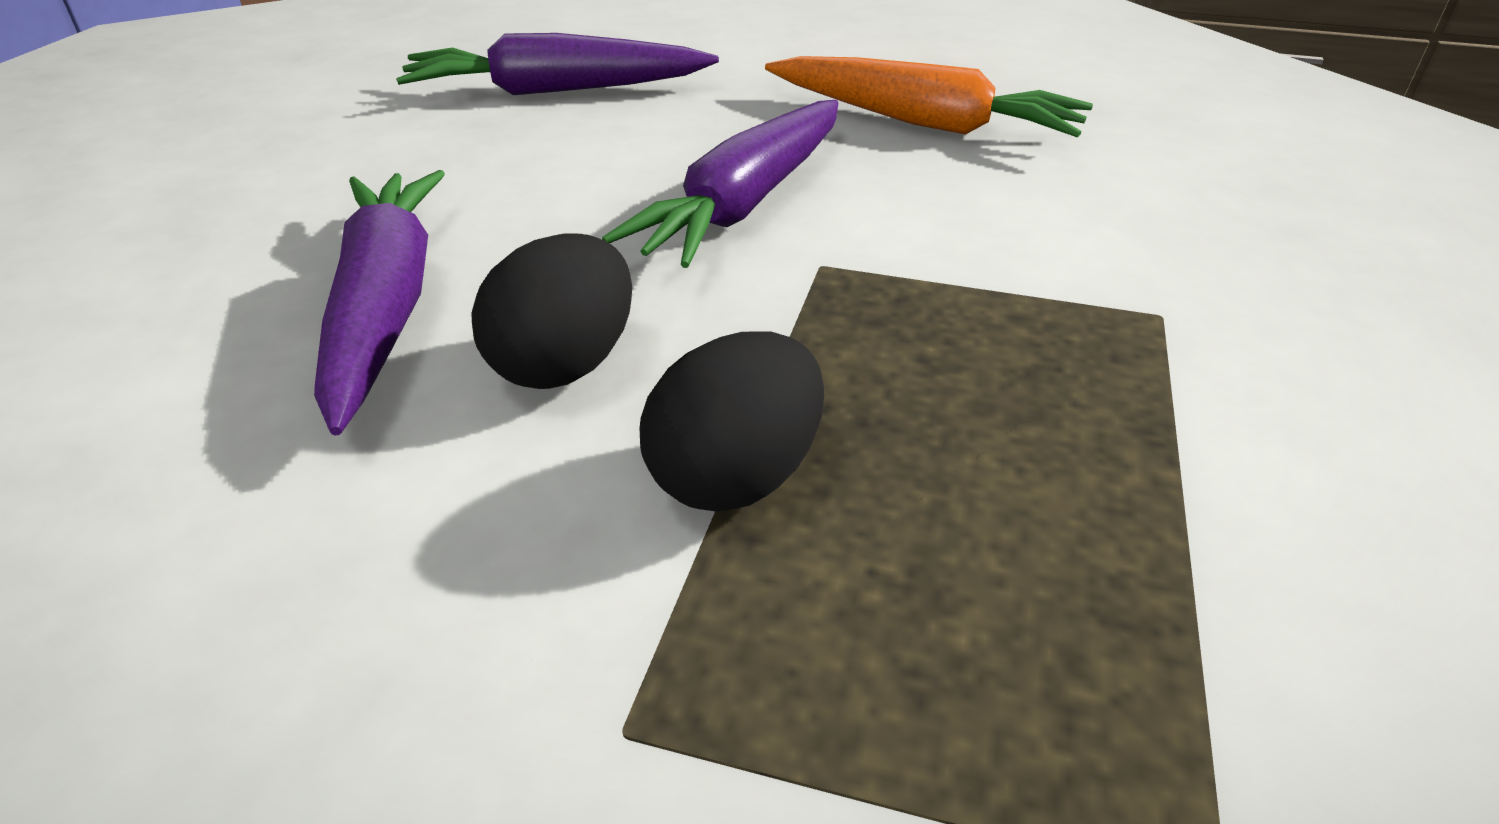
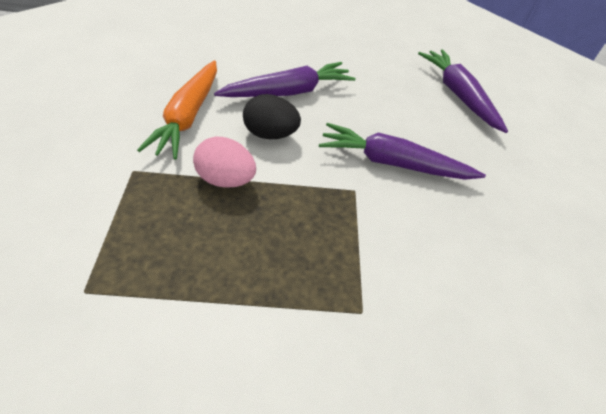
camera: 70 degrees right, 10 degrees up
(736, 476) = (225, 180): black egg -> pink egg
(922, 122) = (513, 220): orange carrot -> orange carrot (188, 116)

